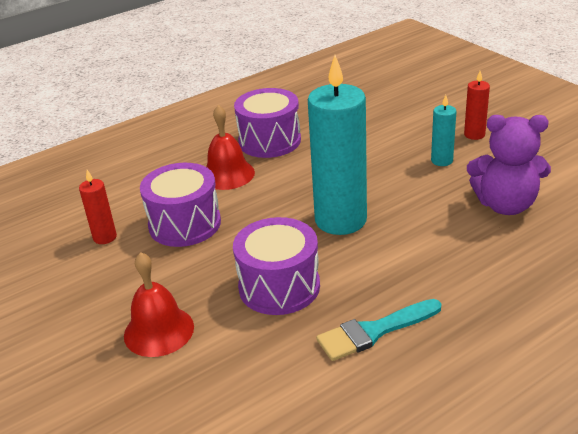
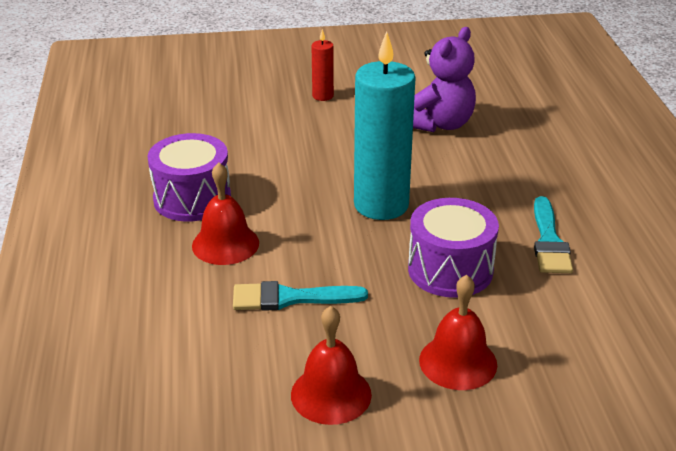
camera: 65 degrees left, 0 degrees up
(88, 281) = (331, 394): none -> red bell
(105, 237) = (255, 363): red candle -> none
(185, 224) = (290, 298): purple drum -> turquoise brush
(442, 161) = (345, 125): turquoise candle -> none

